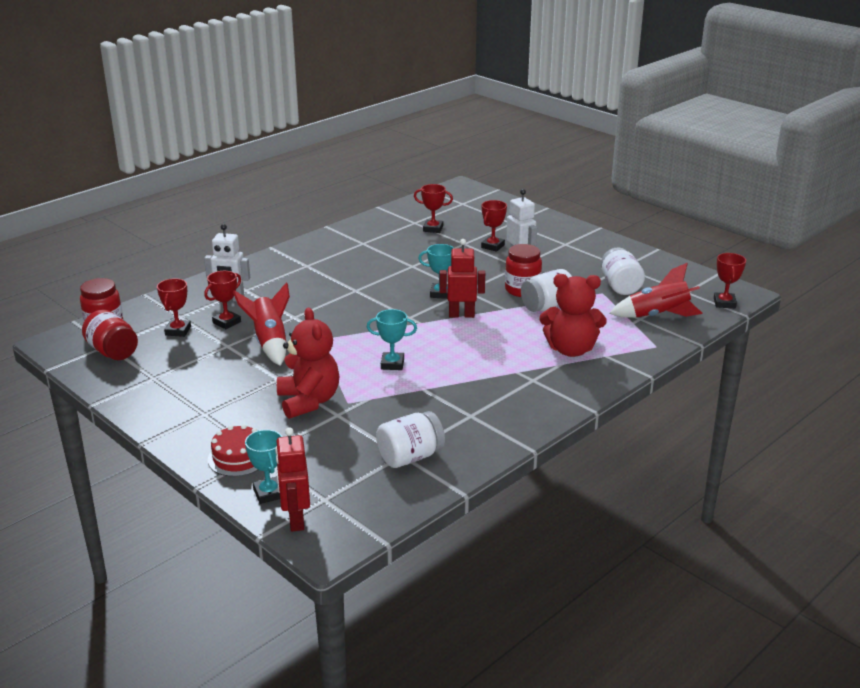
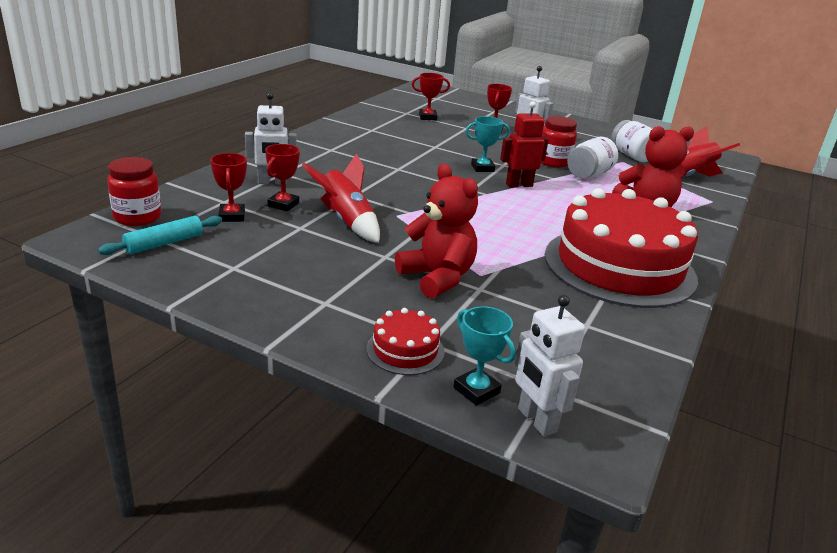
camera: 20 degrees left, 0 degrees up
(113, 352) = (164, 243): red jar -> turquoise rolling pin
(295, 520) = (536, 420): red robot -> white robot
(392, 364) = (493, 233): turquoise trophy -> none
(410, 457) = (597, 326): white jar -> none
(483, 406) = (619, 266): none -> red cake
(724, 303) = (727, 165): red trophy -> none

